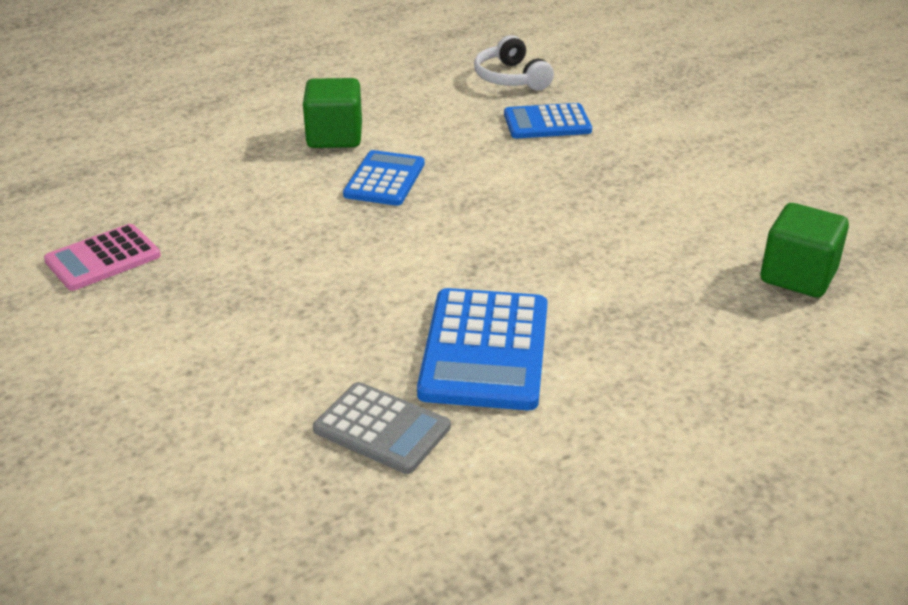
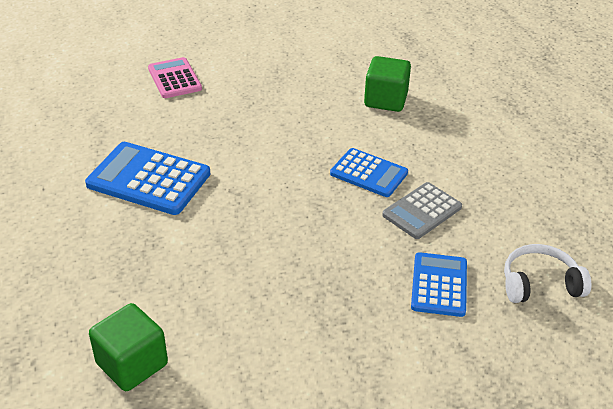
camera: 105 degrees right, 5 degrees up
(103, 259) = (316, 59): pink calculator -> pink calculator (174, 79)
(334, 137) = (443, 159): green cube -> green cube (385, 100)
(382, 428) = (110, 131): grey calculator -> grey calculator (422, 211)

